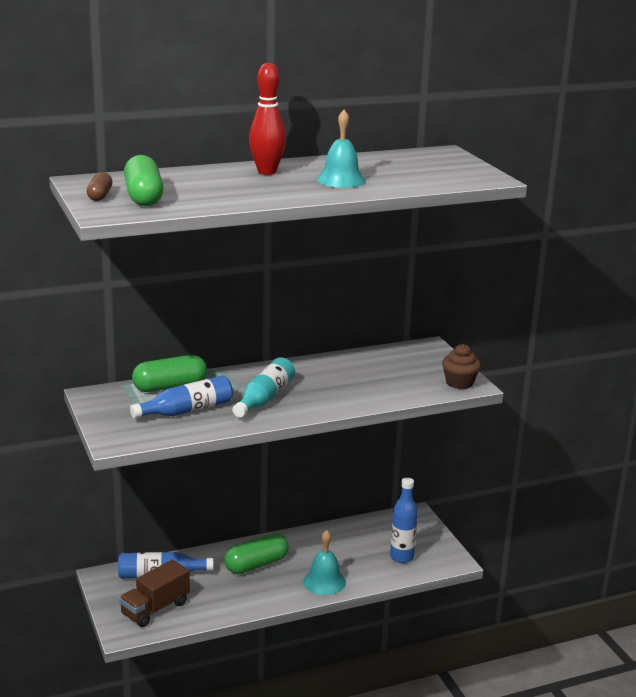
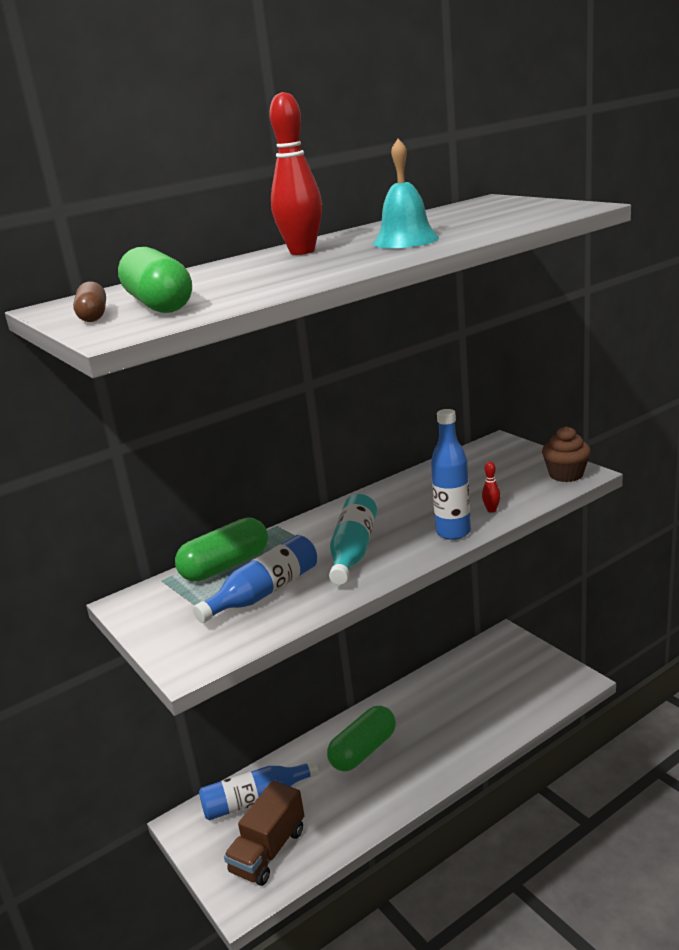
camera: 10 degrees left, 0 degrees up
(324, 581) = (452, 750): turquoise bell -> none
(383, 395) = (491, 510): none -> red bowling pin
(401, 557) = (521, 692): blue bottle -> blue bottle (453, 532)

